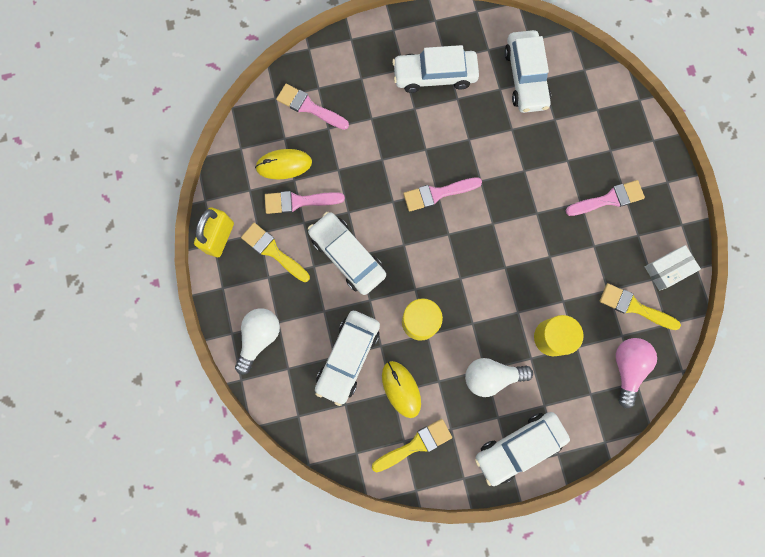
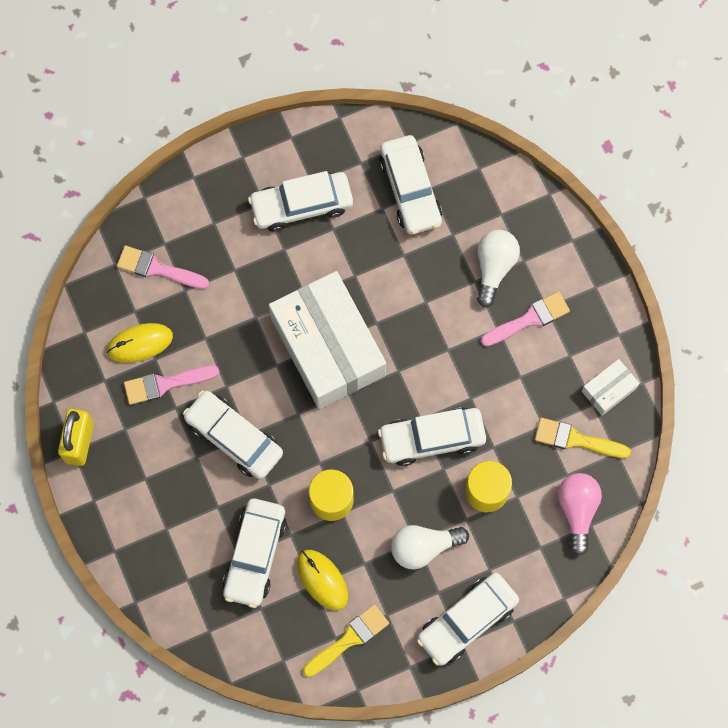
camera: 10 degrees left, 5 degrees down
(259, 338) = (148, 550): white light bulb -> white light bulb (494, 267)
(273, 251) = (145, 447): yellow brush -> none
(437, 194) = (328, 347): pink brush -> white box
(512, 285) = (432, 438): none -> white car

